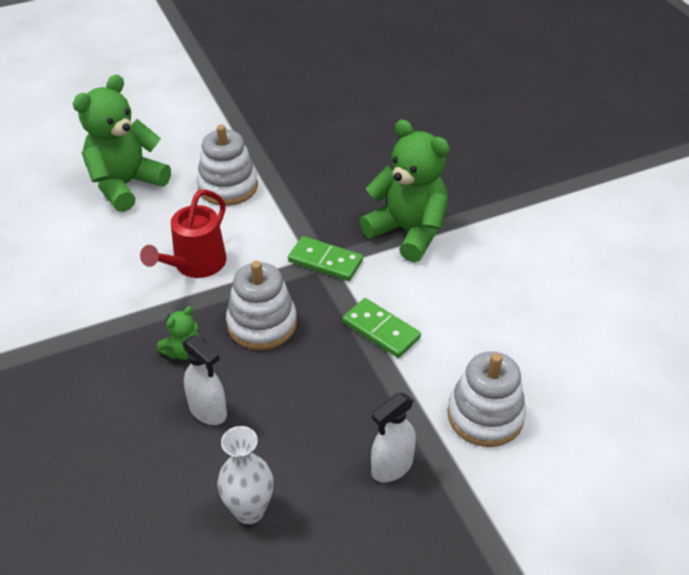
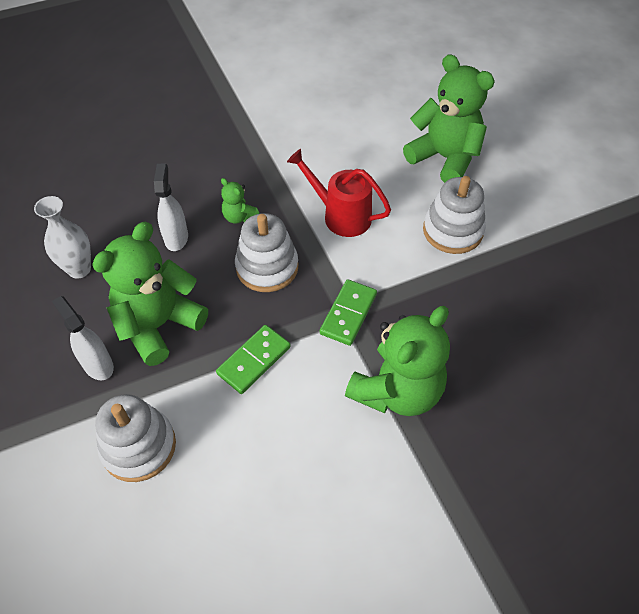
camera: 90 degrees right, 10 degrees up
(208, 411) = (176, 238): white spray bottle -> white spray bottle turned 135 degrees clockwise
(337, 415) = (159, 325): none -> green teddy bear

